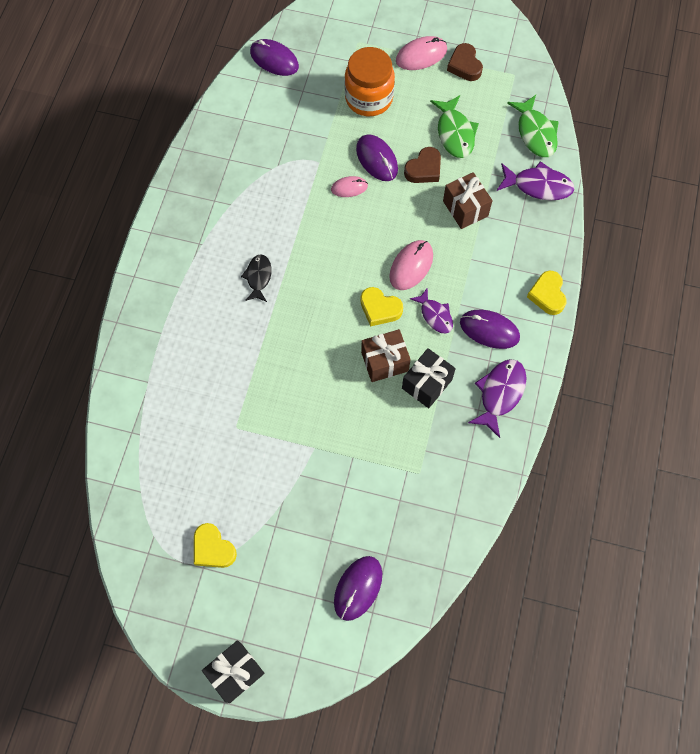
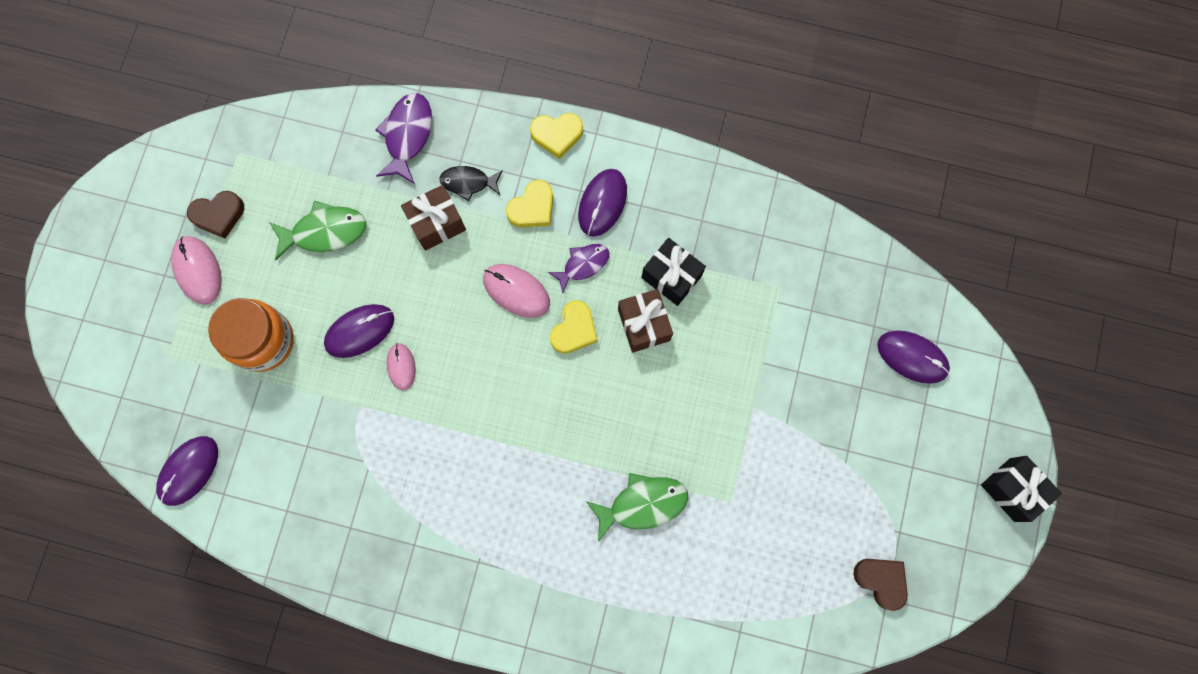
camera: 90 degrees left, 10 degrees up
(213, 548) = (877, 522): yellow heart -> yellow heart (532, 208)
(258, 277) = (529, 481): black fish -> black fish (468, 182)
(424, 169) = (377, 272): brown heart -> brown heart (881, 581)
(500, 394) = (682, 195): purple fish -> none
(535, 133) = (329, 133): green fish -> green fish (642, 504)

